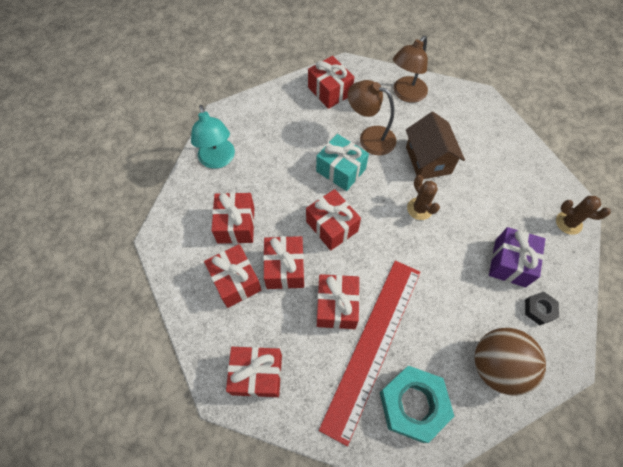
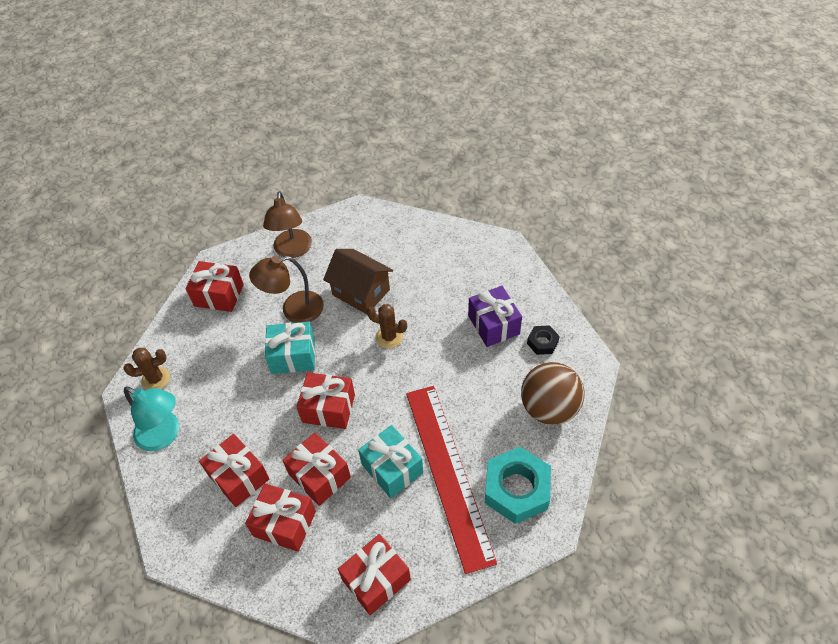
camera: 40 degrees left, 10 degrees down
(336, 306) = (392, 468): red gift -> turquoise gift
(568, 223) = (508, 262): brown cactus -> brown cactus (156, 379)

